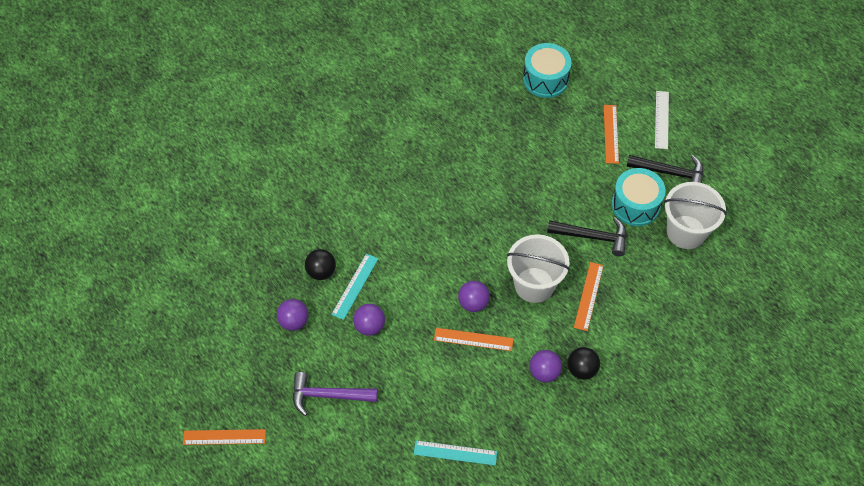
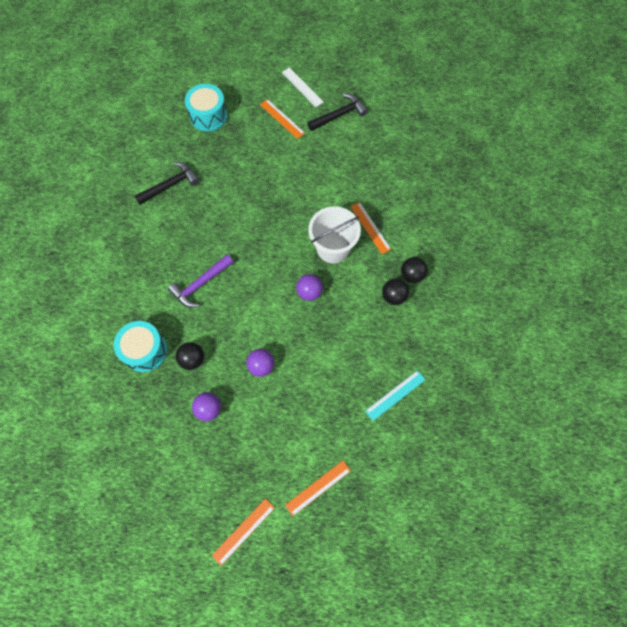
camera: 45 degrees left, 10 degrees up
(328, 395) = (282, 436): purple hammer -> purple hammer (200, 284)
(355, 286) = (225, 348): turquoise ruler -> none
(473, 339) = (332, 314): orange ruler -> orange ruler (318, 487)
(544, 372) = (393, 296): purple ball -> black ball
(592, 237) = (336, 190): black hammer -> black hammer (170, 185)
(635, 205) = (340, 150): turquoise drum -> turquoise drum (145, 350)
(686, 232) = (383, 143): white bucket -> none

